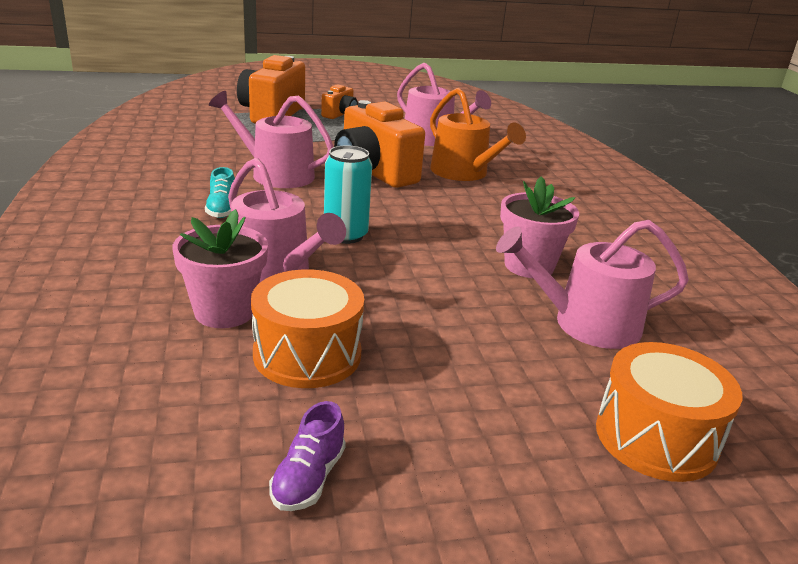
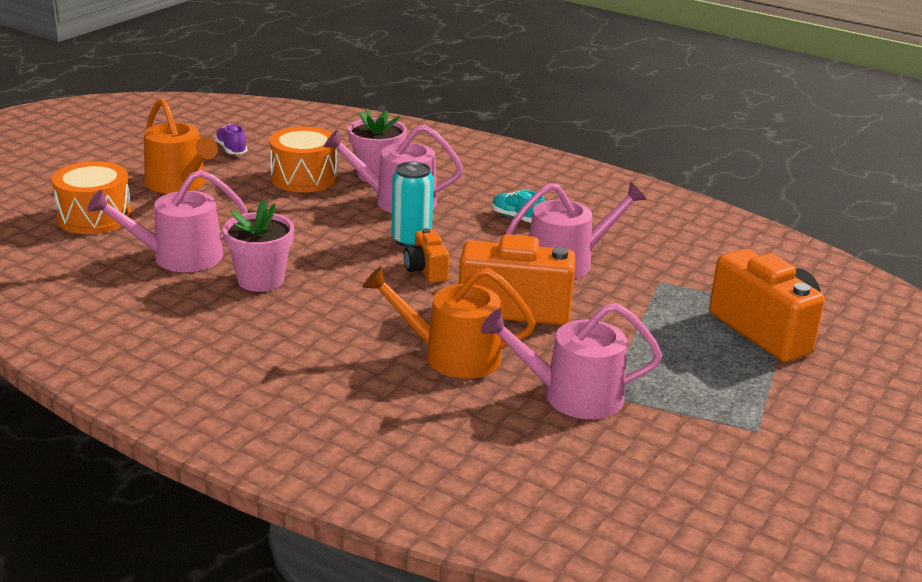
camera: 135 degrees right, 0 degrees up
(340, 114) = (731, 376): orange camera -> orange camera (426, 271)
(480, 440) = (179, 184): none -> orange watering can
(586, 323) = (178, 257): pink watering can -> pink watering can turned 150 degrees counterclockwise

